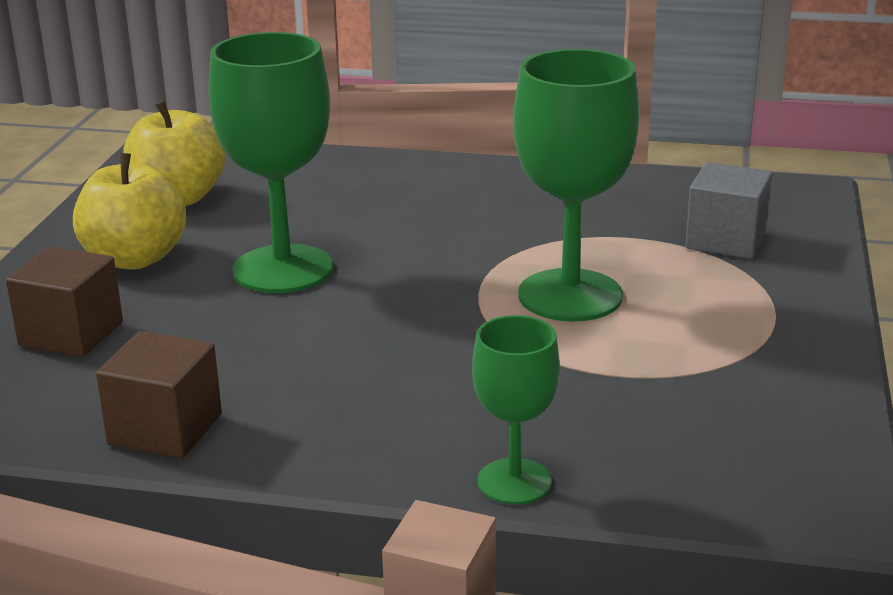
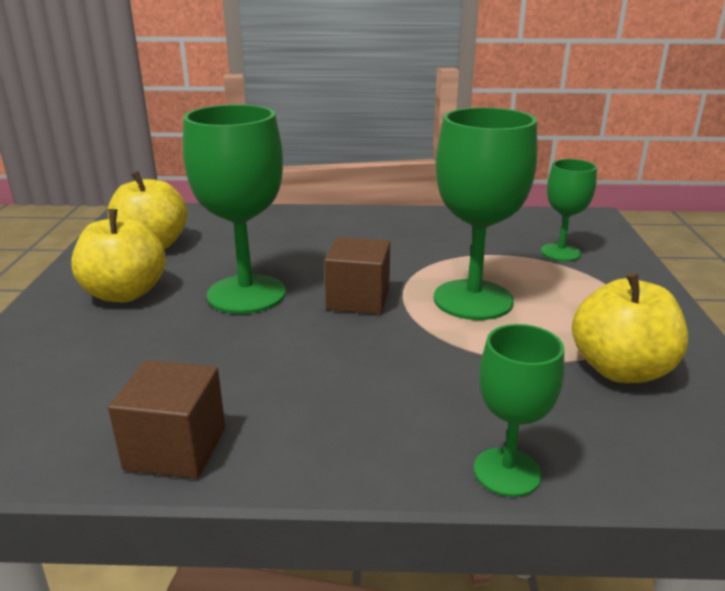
camera: 10 degrees left, 0 degrees up
(71, 334) = (77, 361): brown cube -> brown cube (358, 299)
(712, 391) = (621, 369): none -> yellow apple
(726, 240) = (560, 252): grey cube -> green goblet

